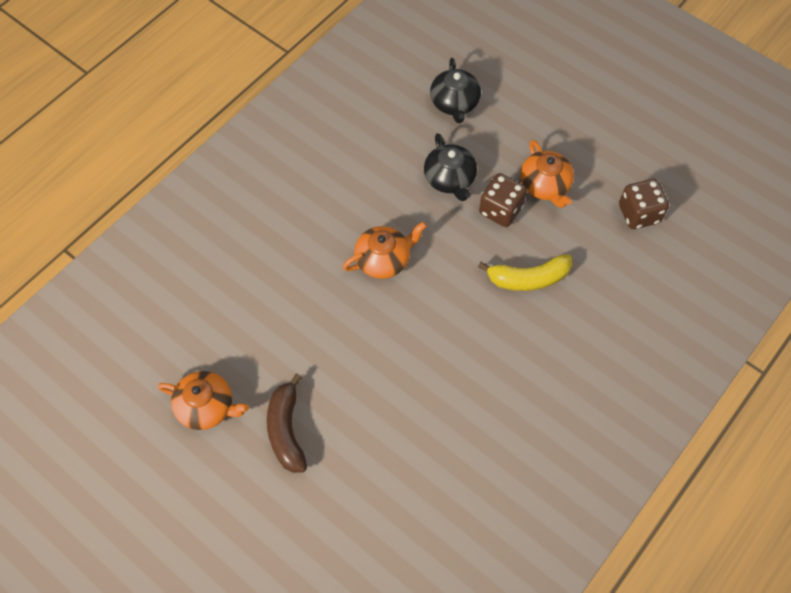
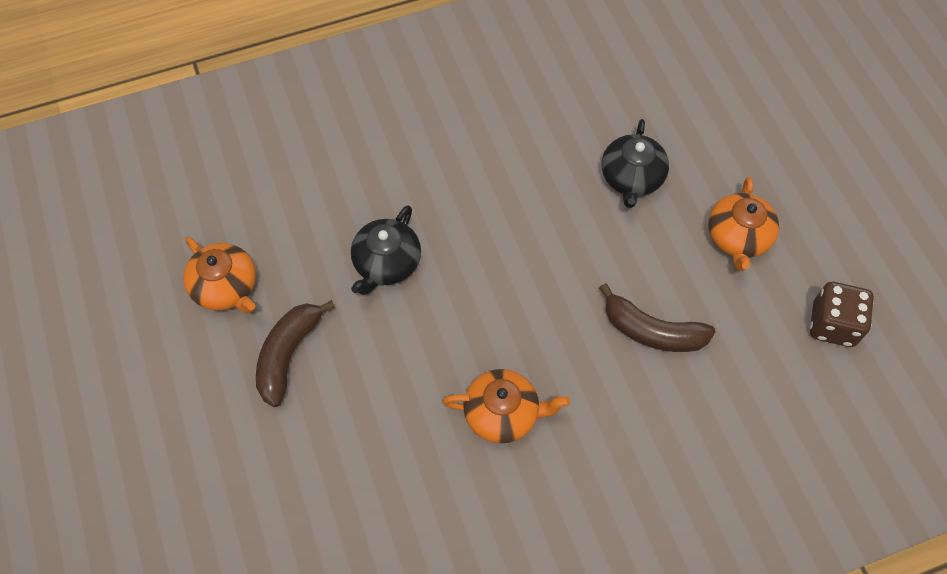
camera: 30 degrees right, 0 degrees up
(383, 259) = (503, 229): orange teapot -> orange teapot (503, 413)
(454, 103) = (689, 98): black teapot -> black teapot (386, 263)
(500, 210) = (668, 239): brown dice -> none
(528, 278) = (652, 331): yellow banana -> brown banana

